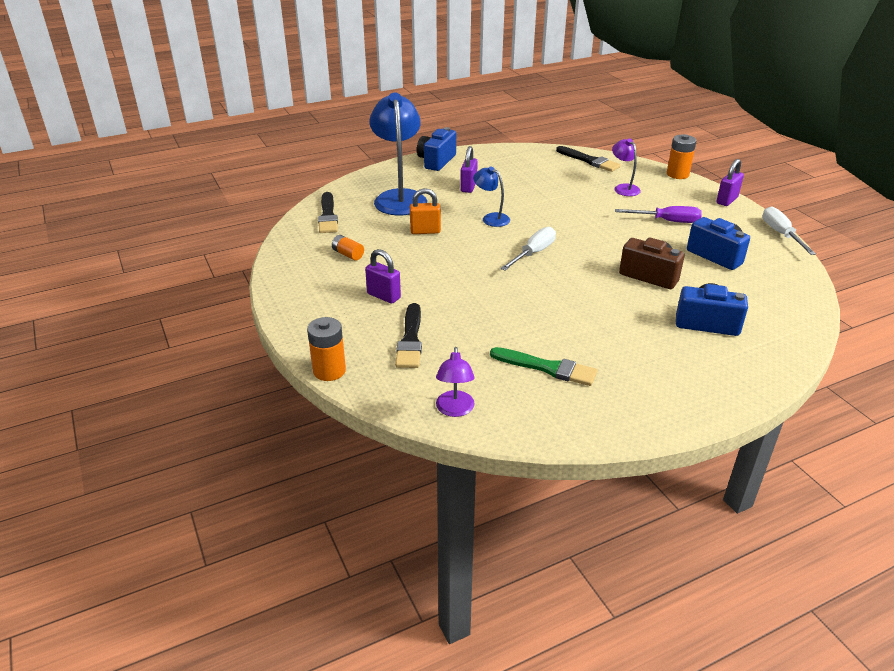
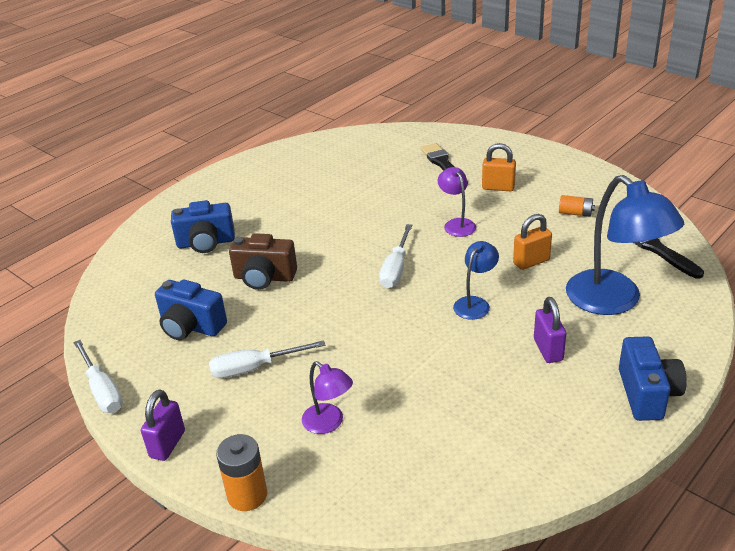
camera: 160 degrees right, 0 degrees up
(329, 371) = (479, 134): orange battery -> none
(384, 296) = (498, 187): purple padlock -> orange padlock
(455, 410) = (377, 137): purple lamp -> purple lamp (457, 224)
(491, 218) = (475, 303): blue lamp -> blue lamp turned 75 degrees counterclockwise
(547, 368) = (329, 174): green brush -> none
(589, 161) = (409, 485): black brush -> none
(667, 221) = (254, 368): purple screwdriver -> white screwdriver

